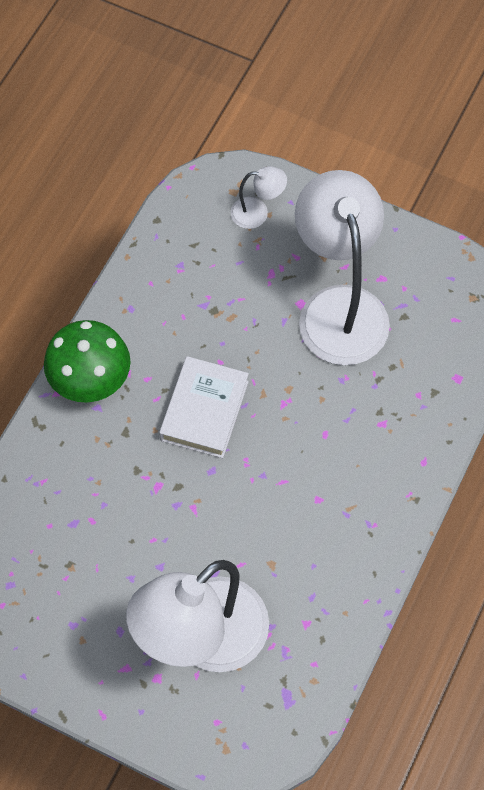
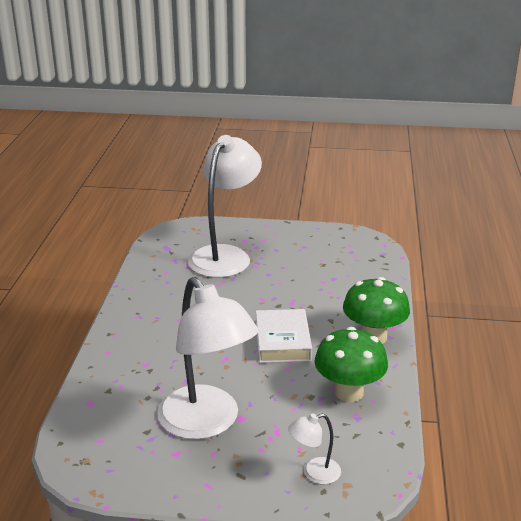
camera: 160 degrees right, 35 degrees down
(170, 302) = (349, 392): none -> green mushroom

